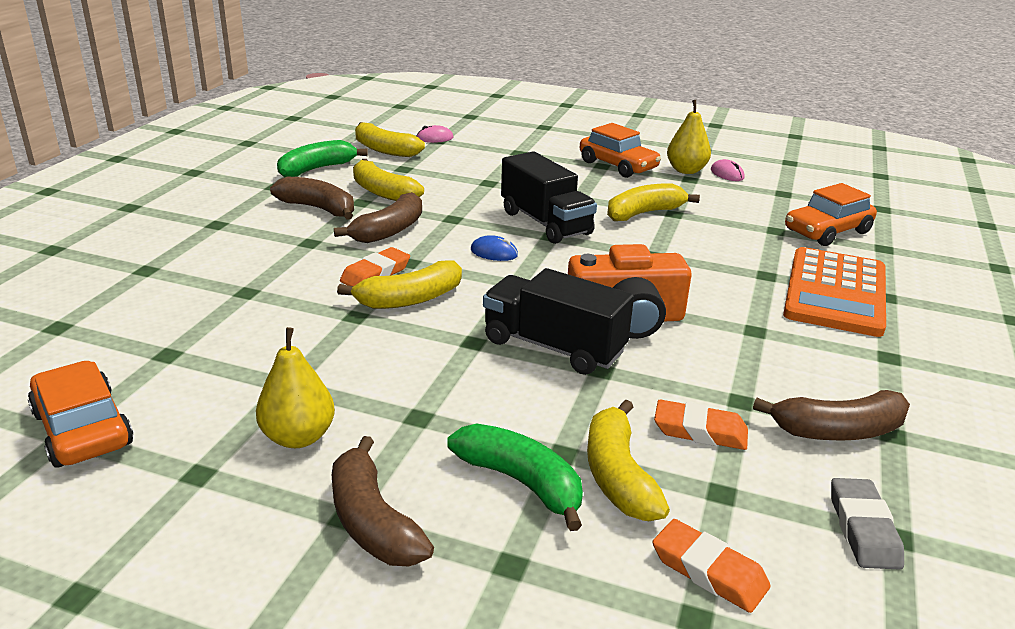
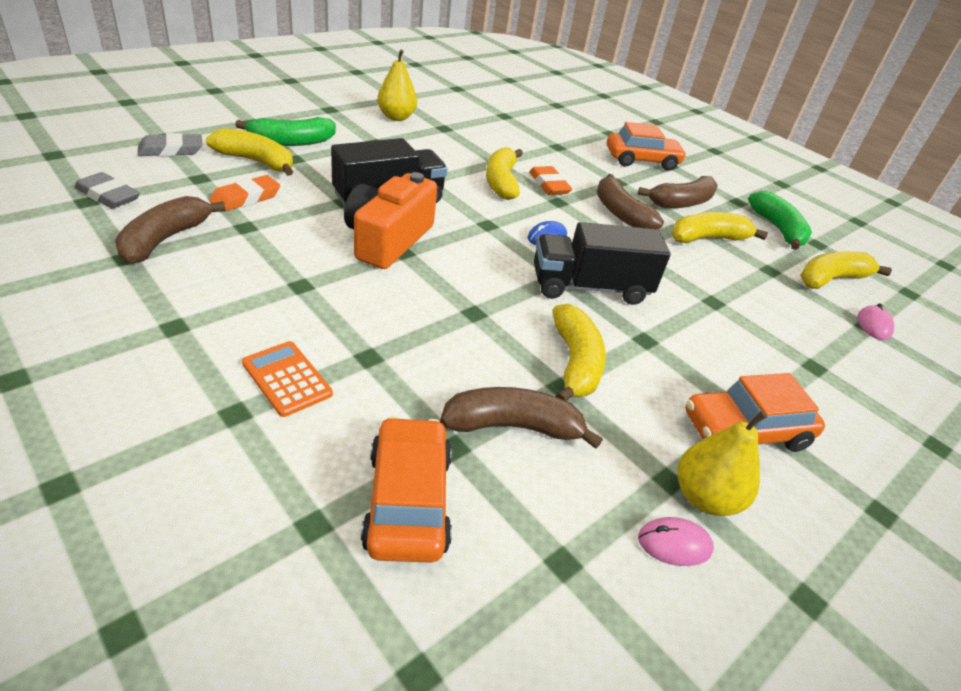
camera: 115 degrees right, 10 degrees up
(82, 429) = (457, 91): orange car -> orange car (641, 160)
(373, 521) = (318, 111): brown banana -> brown banana (513, 427)
(709, 571) = (171, 150): orange eraser -> grey eraser
(835, 292) = (286, 379): orange calculator -> orange calculator, size x0.49

